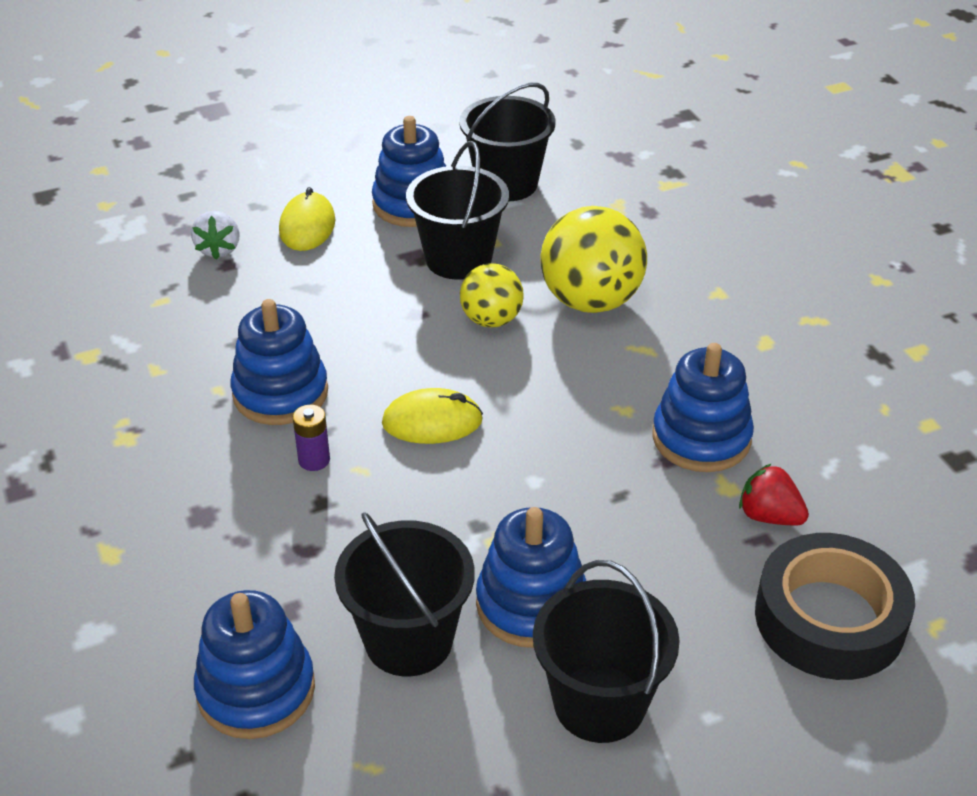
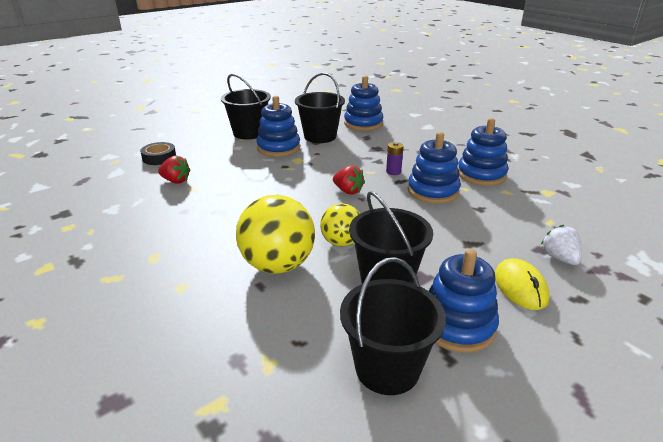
camera: 165 degrees right, 10 degrees down
(432, 422) = (348, 191): yellow mouse -> red strawberry
(701, 438) = (205, 203): blue stacking toy -> blue stacking toy (481, 174)
(829, 618) = (159, 157): black tape -> black tape, size x0.55

